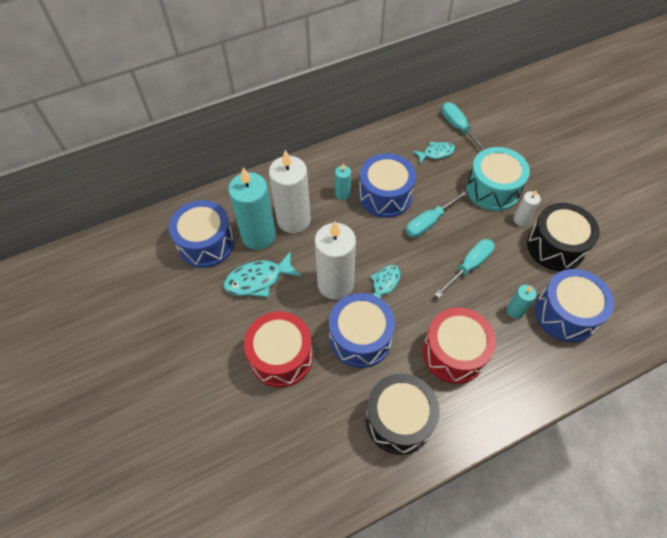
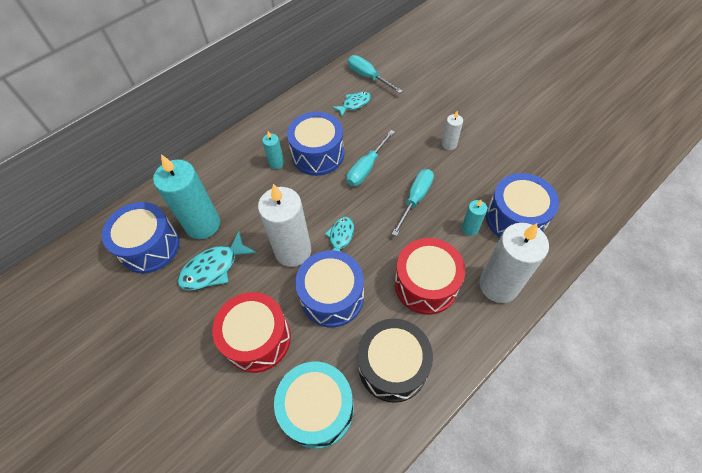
camera: 15 degrees left, 0 degrees up
(294, 220) = (234, 200): white candle -> white candle (498, 285)
(492, 189) = (415, 124): turquoise drum -> turquoise drum (317, 409)
(555, 246) = (487, 160): black drum -> none

